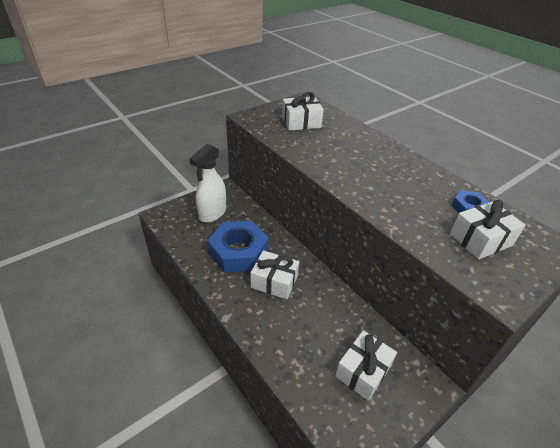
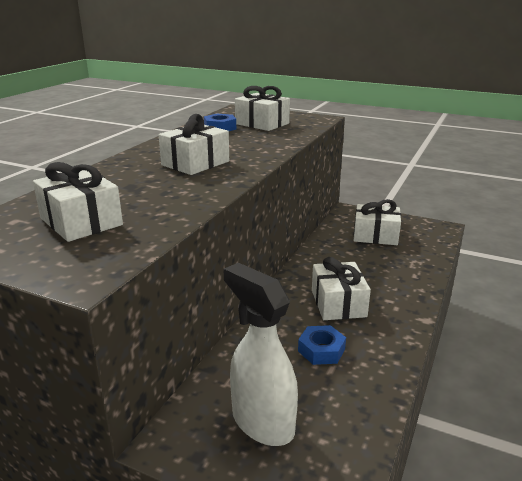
camera: 115 degrees left, 15 degrees down
(212, 213) = (262, 422): white spray bottle -> white spray bottle turned 135 degrees counterclockwise
(238, 252) = (321, 350): blue nut -> blue nut, size x0.48
(369, 170) = (195, 163): none -> white gift

